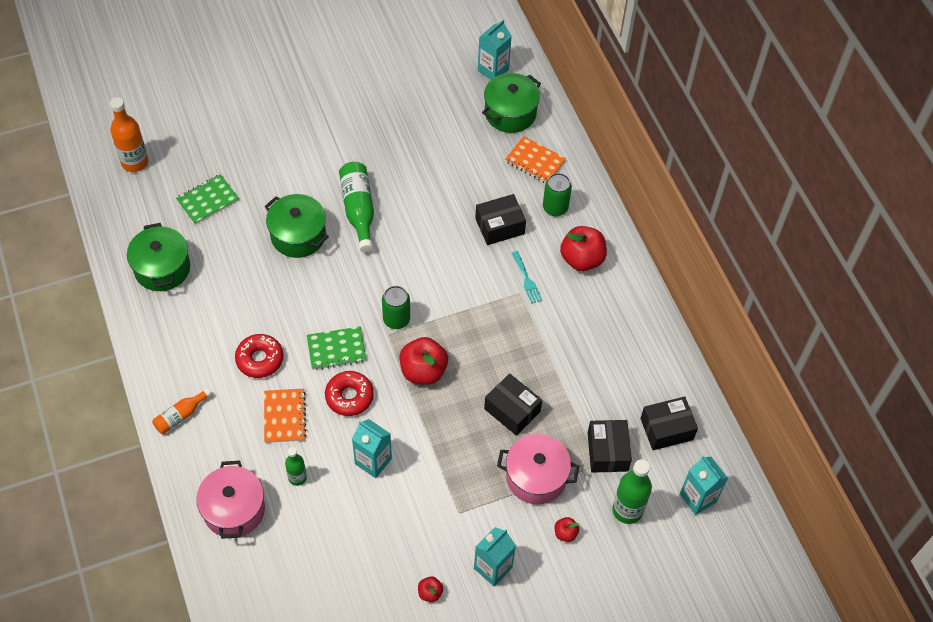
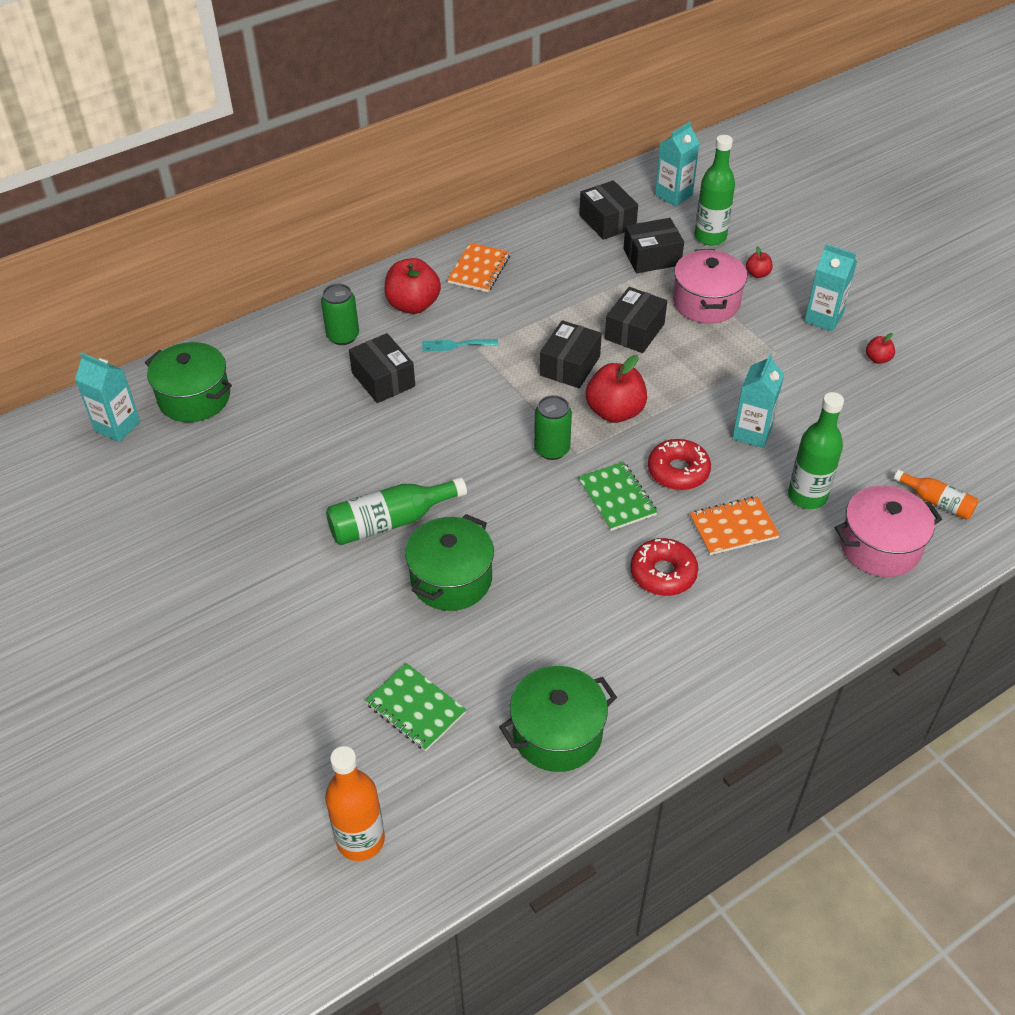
camera: 100 degrees left, 10 degrees down
(180, 416) = (783, 639): orange bottle -> orange bottle (937, 502)
(297, 477) = (807, 496): green bottle -> green bottle, size x1.68
(483, 352) = (570, 366): none -> black box
(526, 279) = (456, 345): turquoise fork -> turquoise fork turned 150 degrees counterclockwise
(535, 161) = (273, 363): orange notebook -> orange notebook (479, 269)

